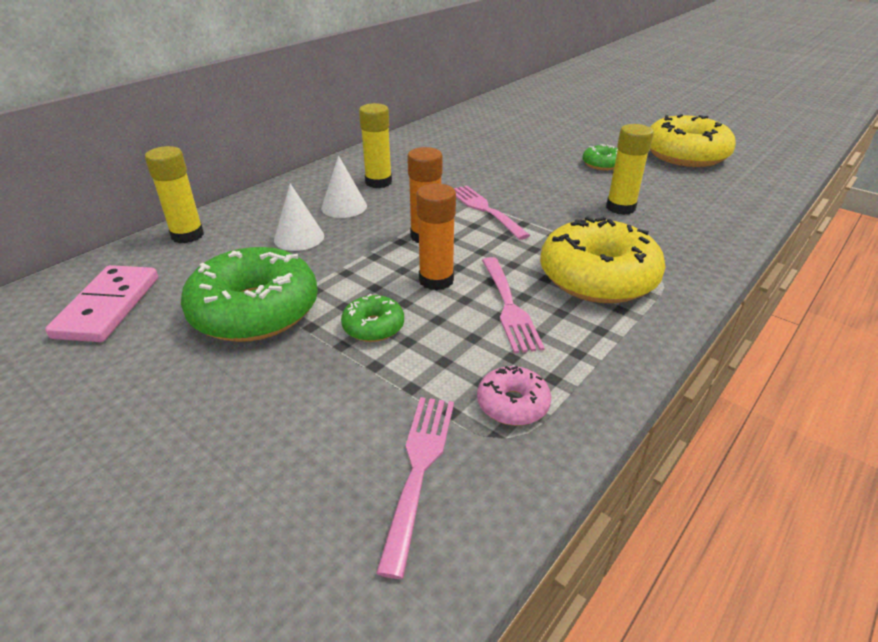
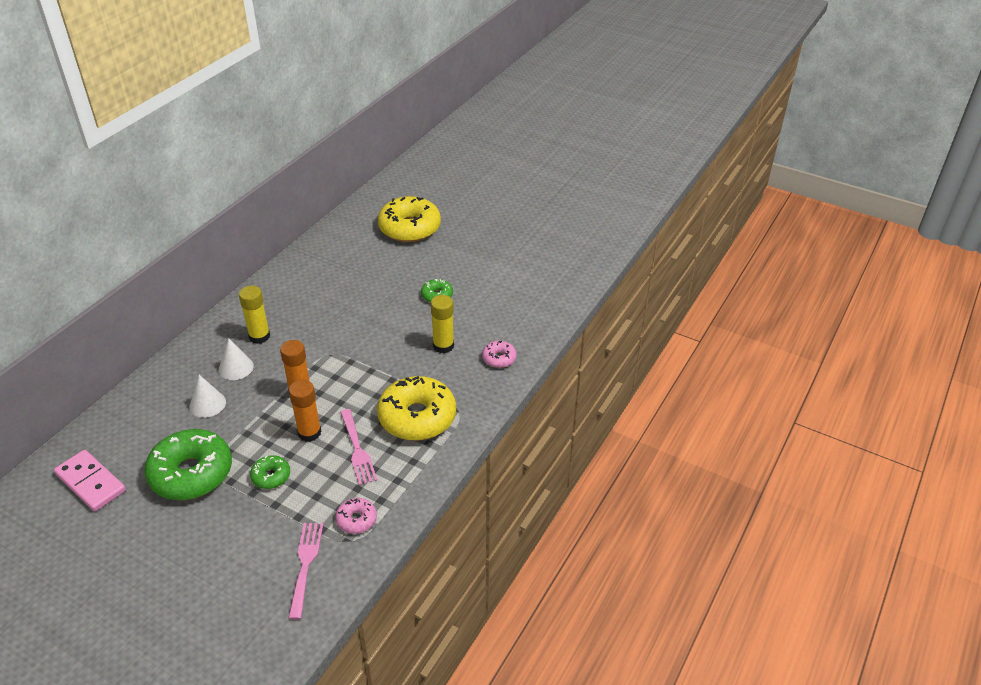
camera: 10 degrees left, 5 degrees up
(108, 307) = (91, 482): pink domino -> pink domino turned 45 degrees counterclockwise
(187, 235) = (123, 411): yellow glue stick -> none
(485, 210) = (343, 359): pink fork -> none
(685, 155) = (504, 276): yellow donut -> yellow donut (409, 228)
(704, 225) = (499, 358): none -> pink donut

